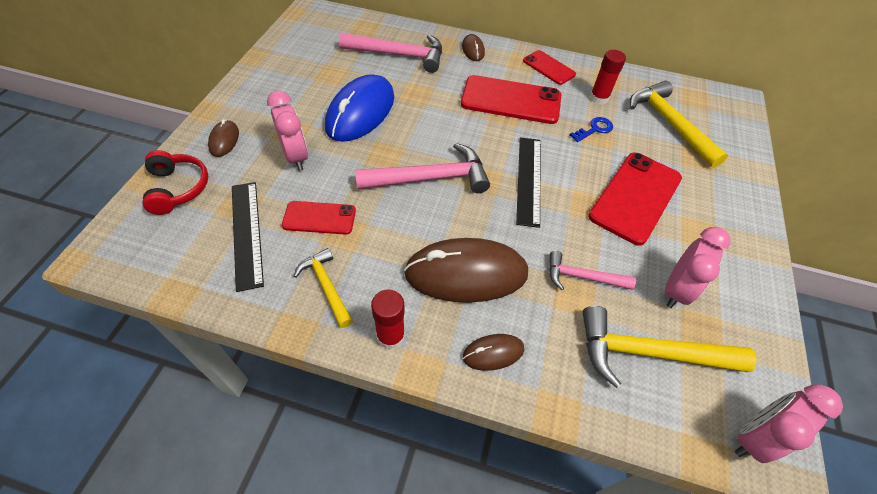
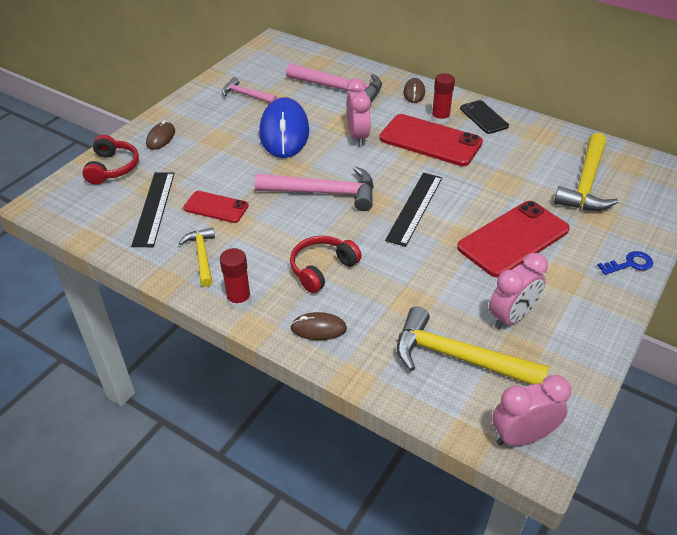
camera: 20 degrees right, 10 degrees down
(296, 157) = (214, 159): pink clock -> pink clock (357, 137)
(360, 112) = (284, 132): blue mouse -> blue mouse turned 45 degrees counterclockwise
(466, 273) = (322, 269): brown mouse -> red headphones
(548, 68) = (483, 117): red phone -> black phone
(582, 277) = (426, 291): pink hammer -> pink hammer (246, 95)
(594, 129) = (502, 176): blue key -> blue key (629, 264)
(599, 98) = (522, 150): red glue stick -> red glue stick (440, 119)
(669, 124) = (586, 183): yellow hammer -> yellow hammer turned 150 degrees counterclockwise

